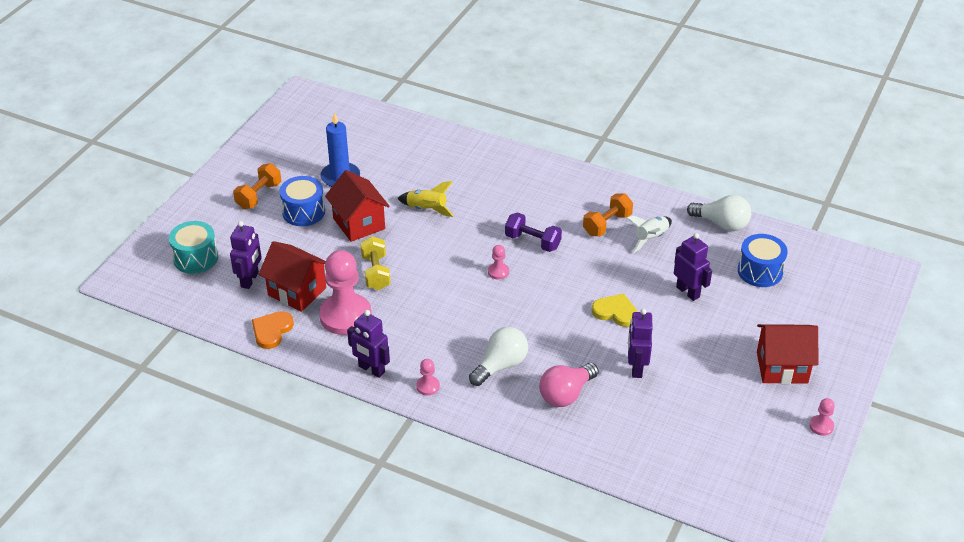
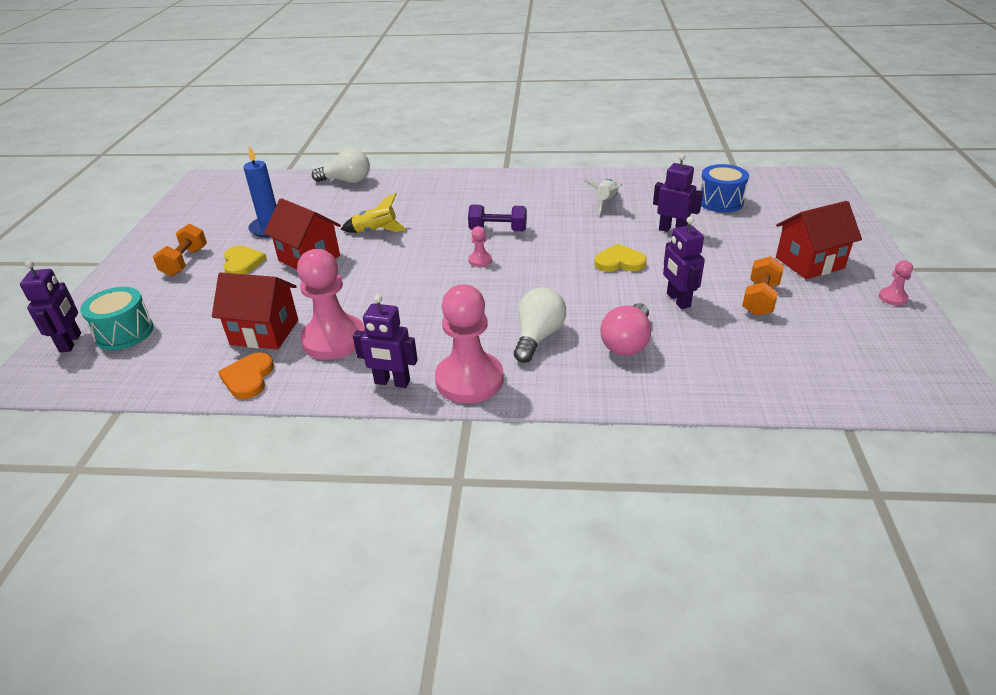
camera: 20 degrees left, 5 degrees down
(250, 280) = (201, 336): purple robot -> purple robot (71, 342)
(303, 212) = (242, 263): blue drum -> yellow heart
(376, 273) = (349, 293): yellow dumbbell -> none
(428, 386) = (469, 380): pink pawn -> pink pawn, size x2.34
(607, 224) = (558, 202): orange dumbbell -> orange dumbbell (760, 299)
(721, 224) = (658, 179): white light bulb -> white light bulb (347, 181)

